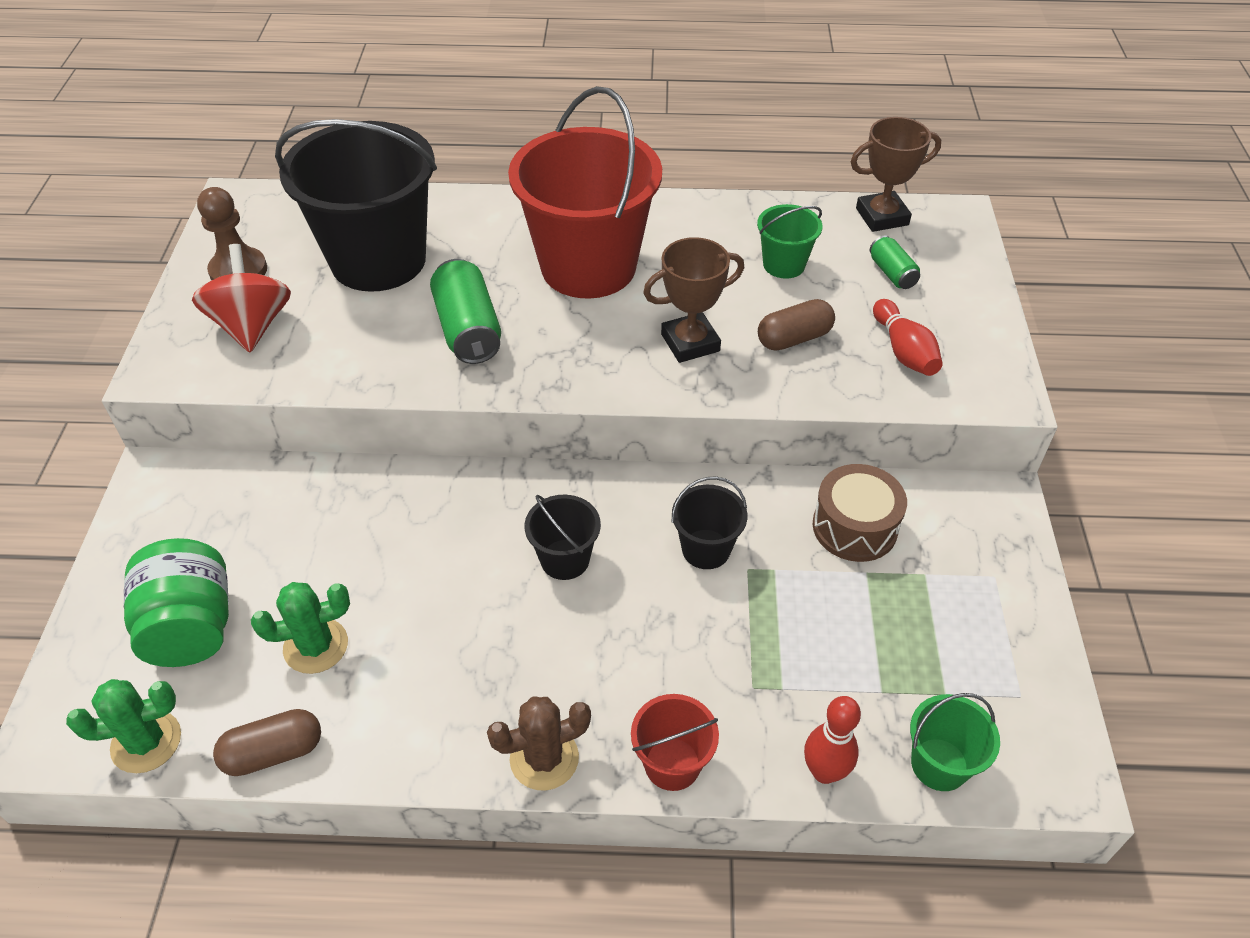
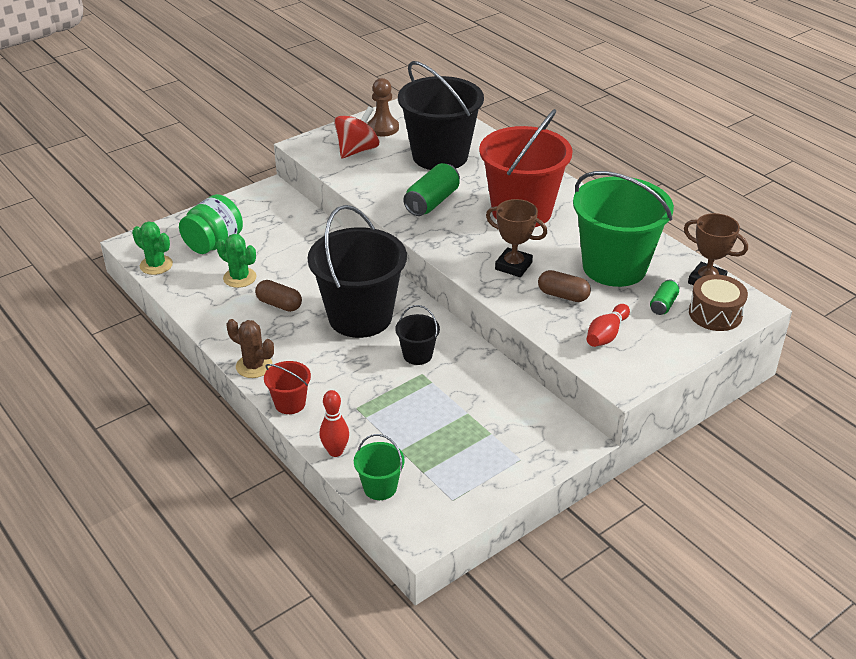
camera: 50 degrees right, 10 degrees down
(273, 752) = (183, 296): brown capsule -> brown capsule (279, 304)
(565, 559) = (360, 317): black bucket -> black bucket, size x2.26
(784, 264) = (614, 267): green bucket -> green bucket, size x2.26
(854, 527) = (492, 396): brown drum -> brown drum (715, 314)

